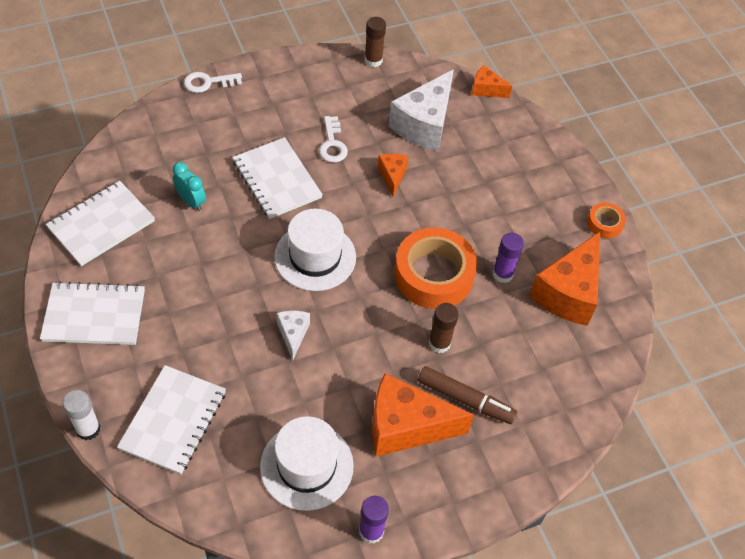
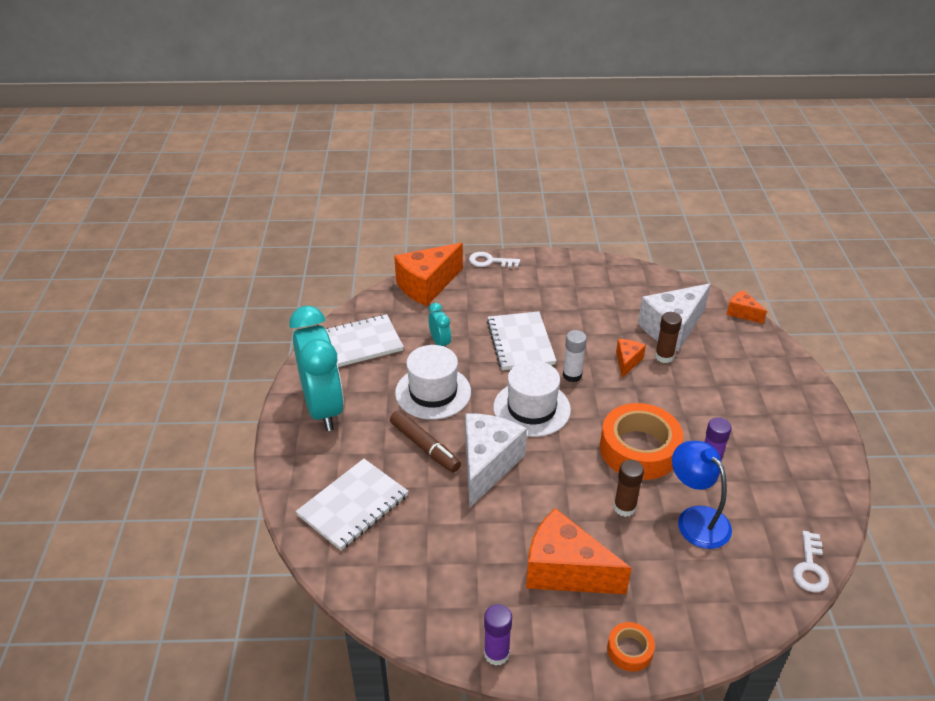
camera: 25 degrees right, 15 degrees down
(88, 429) = (279, 492): white glue stick -> white glue stick (572, 375)
(94, 315) = (323, 408): white notebook -> turquoise clock
(293, 334) = (487, 465): white cheese -> white cheese, size x2.01
(306, 466) = (457, 577): white hat -> white hat (433, 392)
(332, 144) = (581, 326): white key -> white key (810, 567)
(373, 60) = (641, 272): brown glue stick -> brown glue stick (664, 356)
(465, 399) = (634, 563): brown marker -> brown marker (424, 447)
(507, 336) = (696, 519): none -> blue lamp
(568, 293) = (773, 497): orange cheese -> orange cheese (427, 286)
(604, 223) = (831, 446): orange tape -> orange tape (629, 650)

